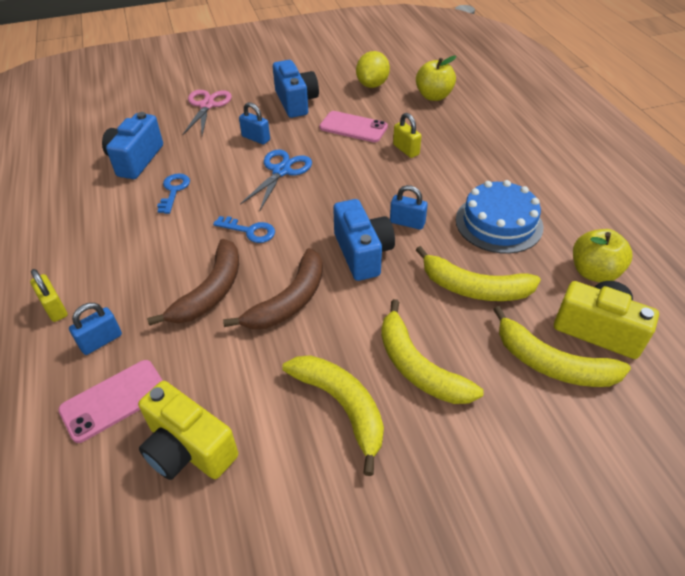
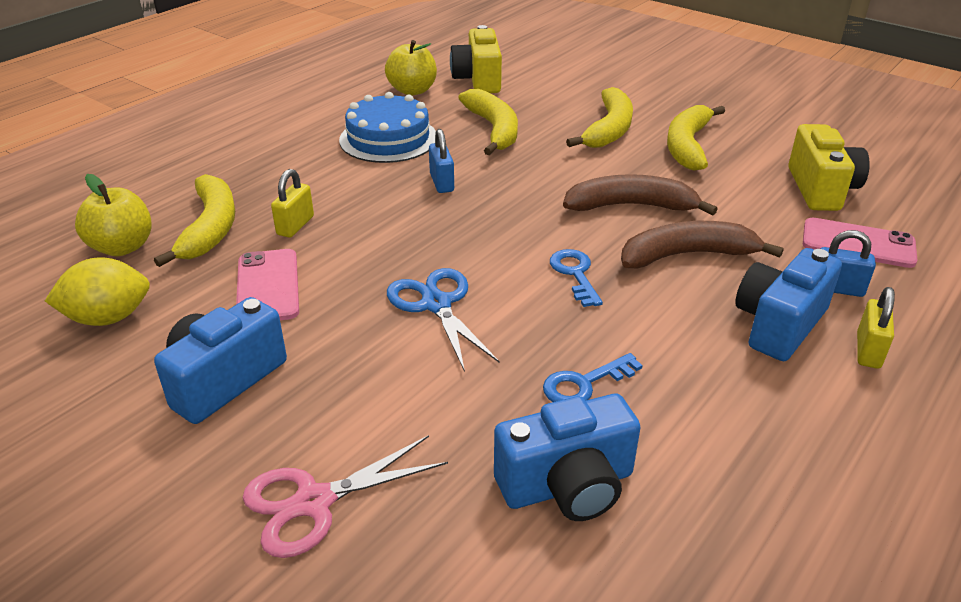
camera: 125 degrees left, 10 degrees down
(256, 138) = (376, 370): blue padlock -> none
(281, 171) = (436, 304): blue scissors -> blue scissors turned 75 degrees clockwise
(362, 253) = (518, 191): blue camera -> blue camera (779, 324)
(551, 363) = (534, 88): yellow banana -> yellow banana (210, 228)

